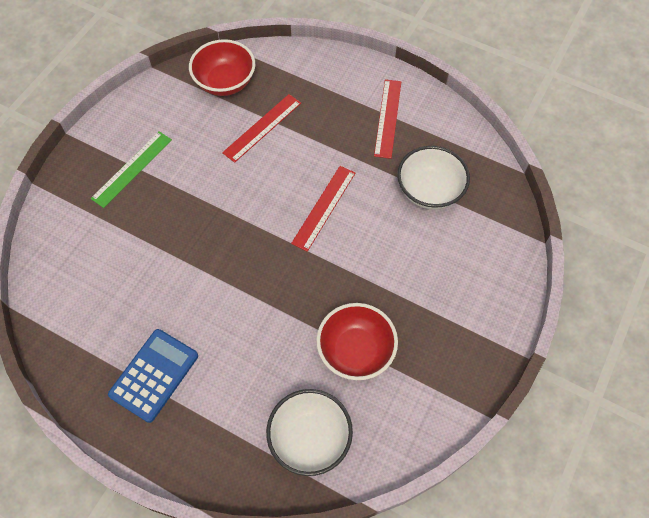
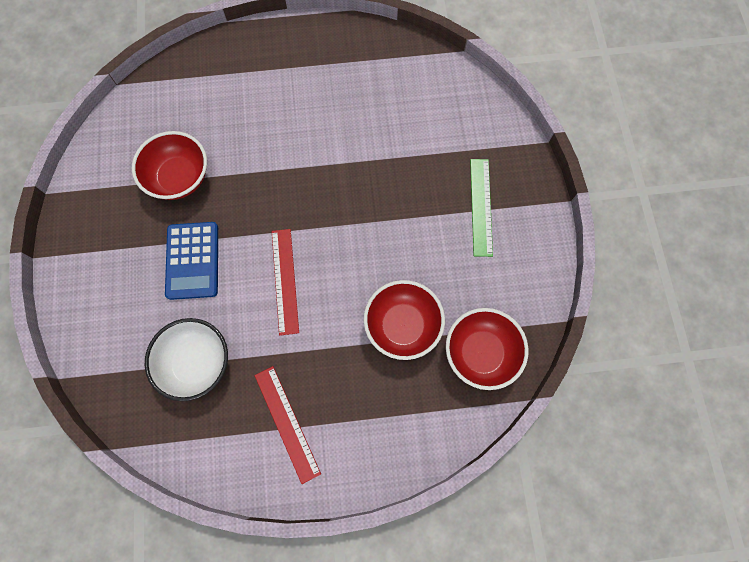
camera: 145 degrees right, 10 degrees up
(154, 375) = (318, 73): blue calculator -> blue calculator (193, 260)
(262, 127) = (402, 325): red ruler -> red bowl
(310, 438) = (176, 101): white bowl -> none

